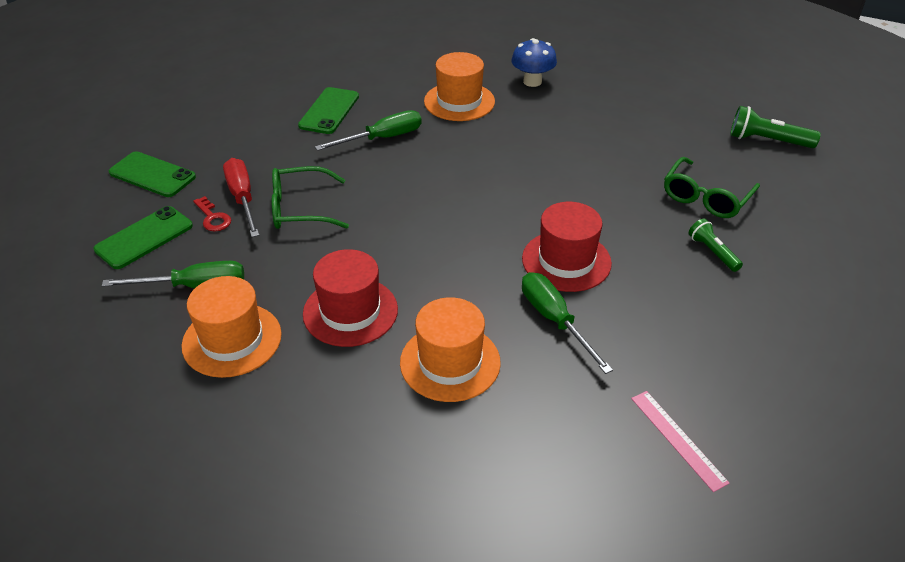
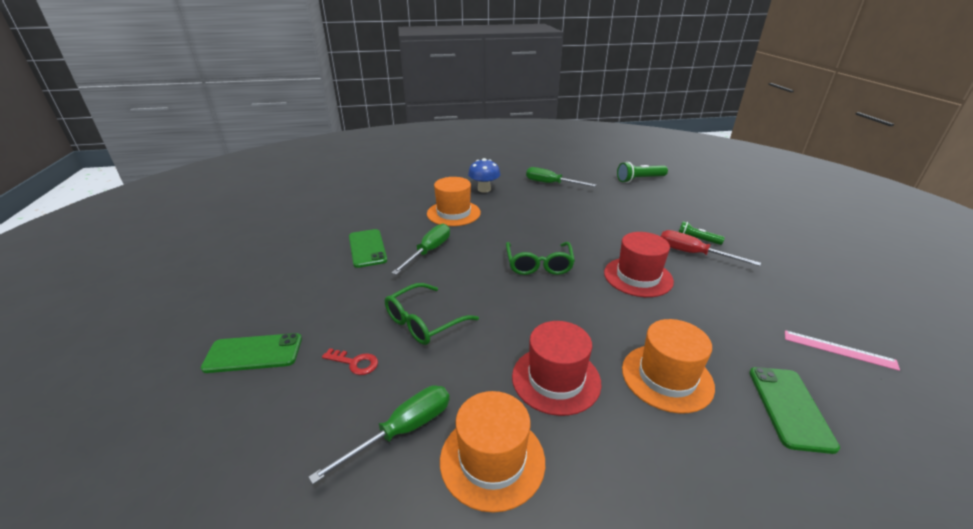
camera: 35 degrees left, 10 degrees down
(144, 238) = (302, 412): green phone -> green phone (789, 407)
(242, 198) = (365, 335): red screwdriver -> red screwdriver (693, 254)
(554, 320) = (682, 315): green screwdriver -> green screwdriver (551, 184)
(706, 197) = (653, 215): green glasses -> green glasses (539, 265)

